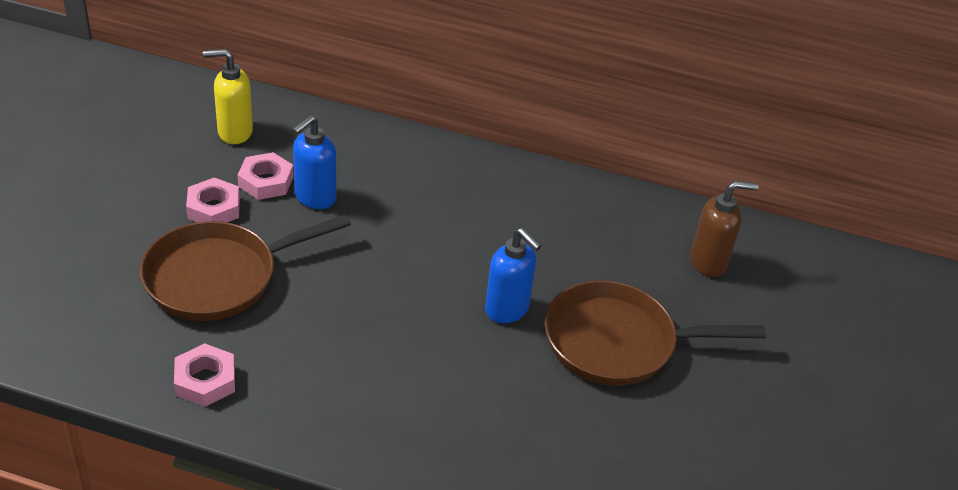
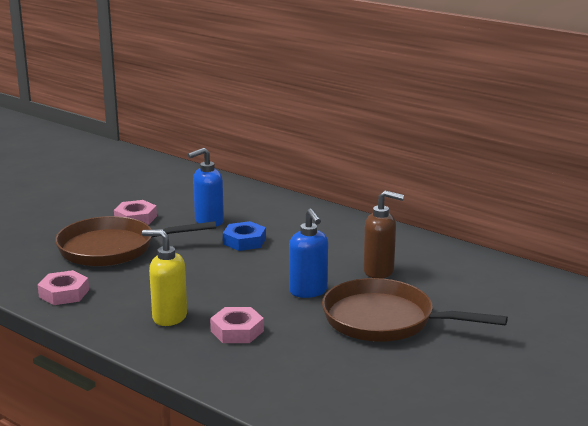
camera: 25 degrees right, 20 degrees down
(234, 132) = (178, 187): yellow soap dispenser -> yellow soap dispenser (169, 317)
(266, 181) = (181, 211): pink nut -> pink nut (237, 331)
(381, 228) = (244, 241): none -> blue nut
(709, 262) = (495, 290): brown soap dispenser -> brown soap dispenser (379, 271)

